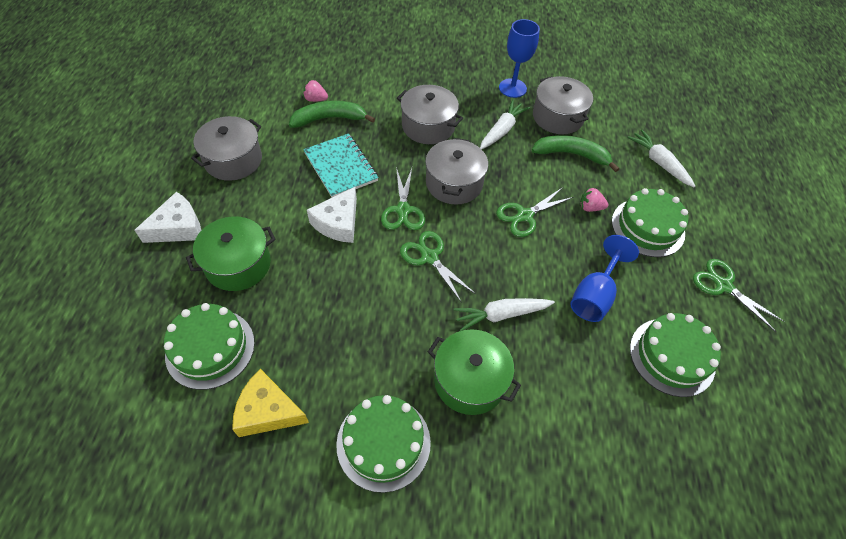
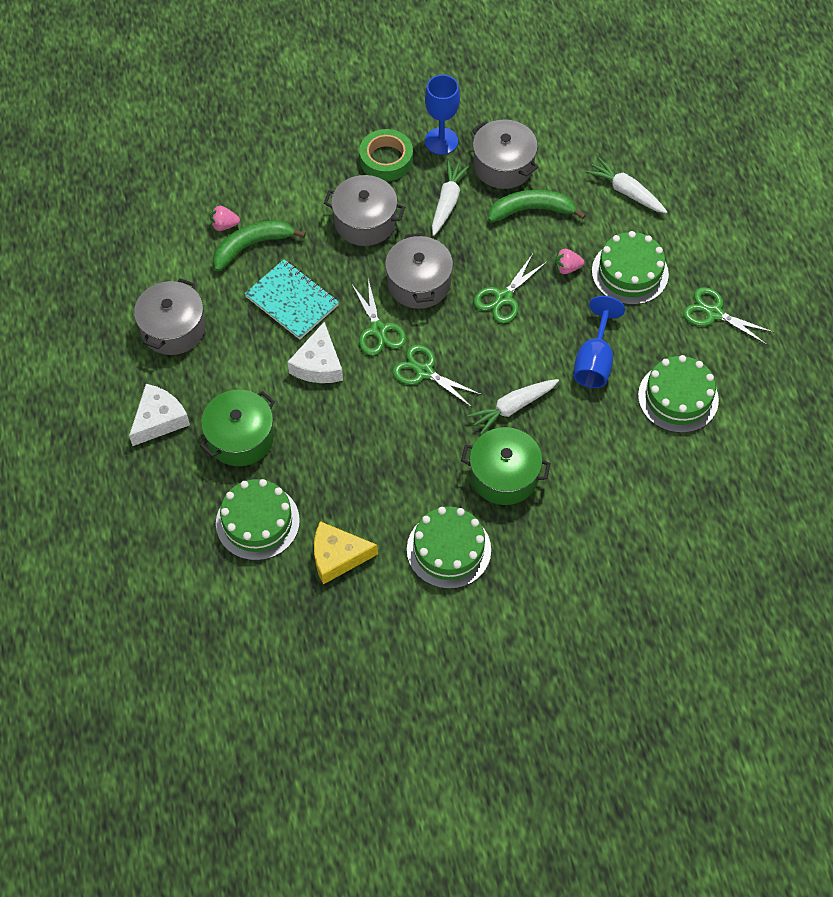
camera: 15 degrees left, 5 degrees up
(463, 89) = (386, 159): none -> green tape

